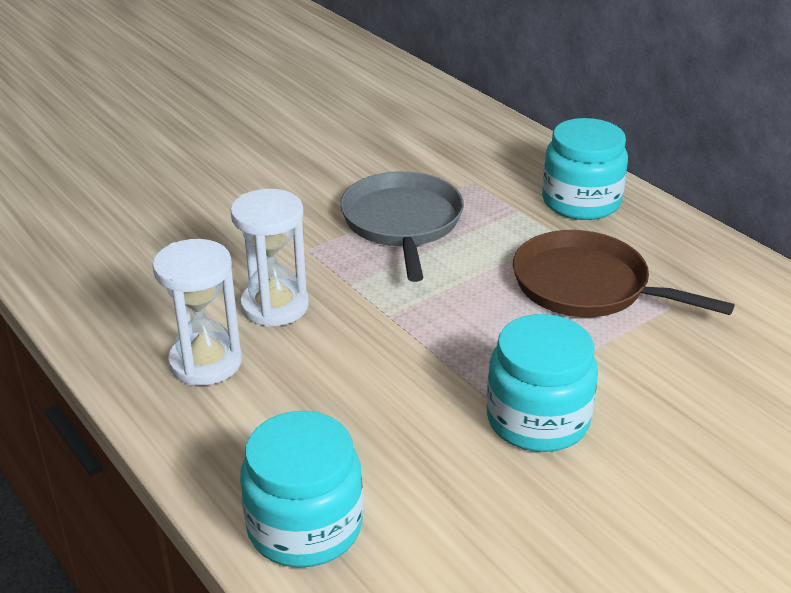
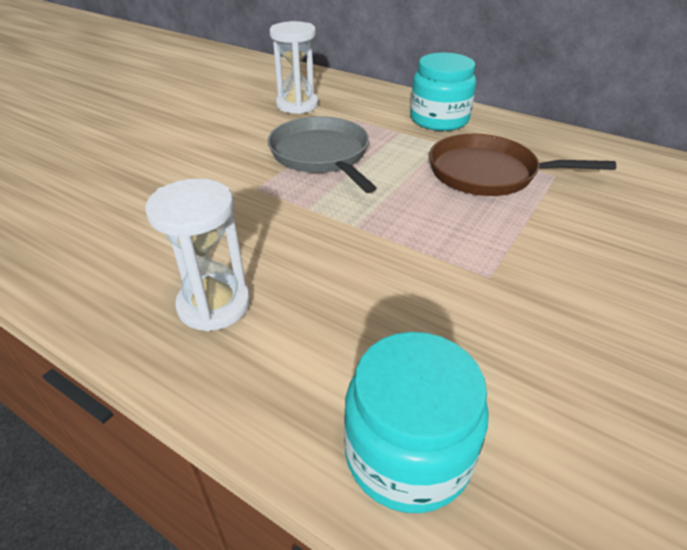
camera: 20 degrees left, 5 degrees up
(275, 306) = (253, 239): white hourglass -> white hourglass (297, 105)
(537, 419) = (534, 283): turquoise jar -> none

